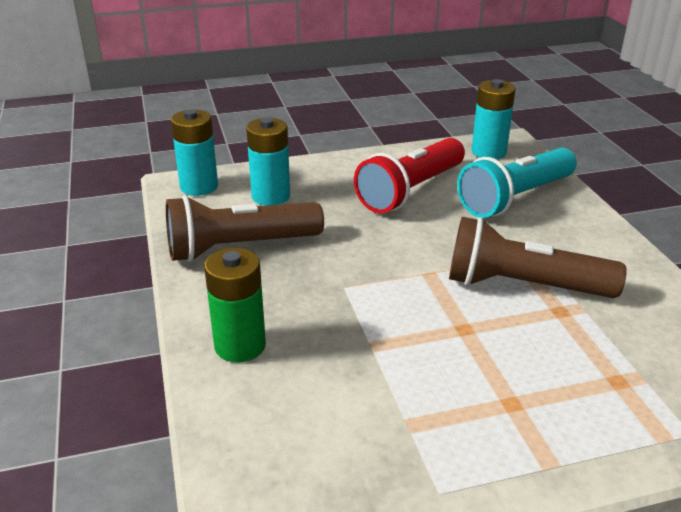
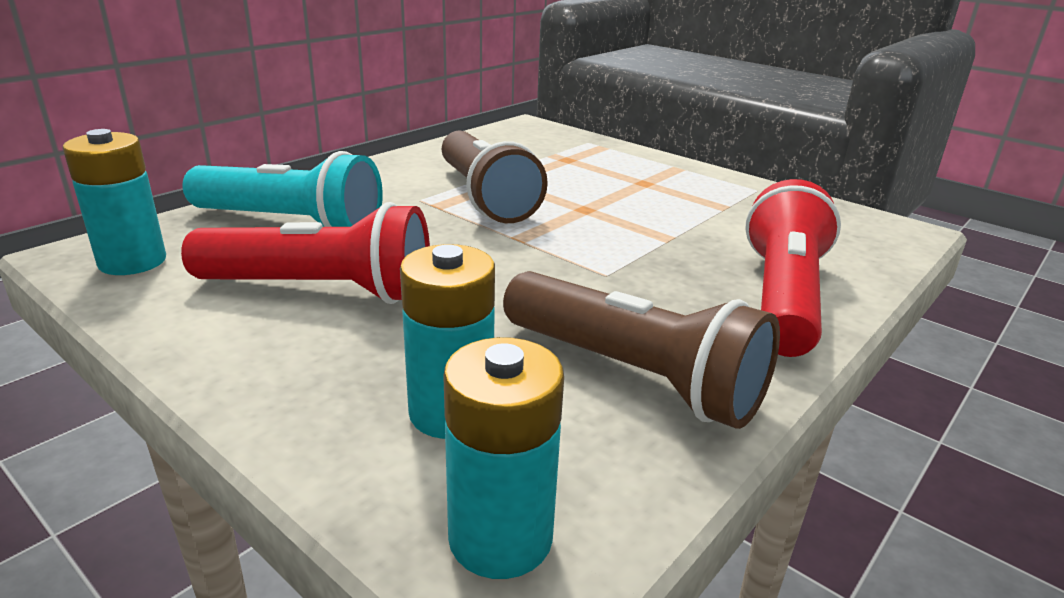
camera: 125 degrees left, 5 degrees down
(240, 346) = (783, 297): green battery -> red flashlight

